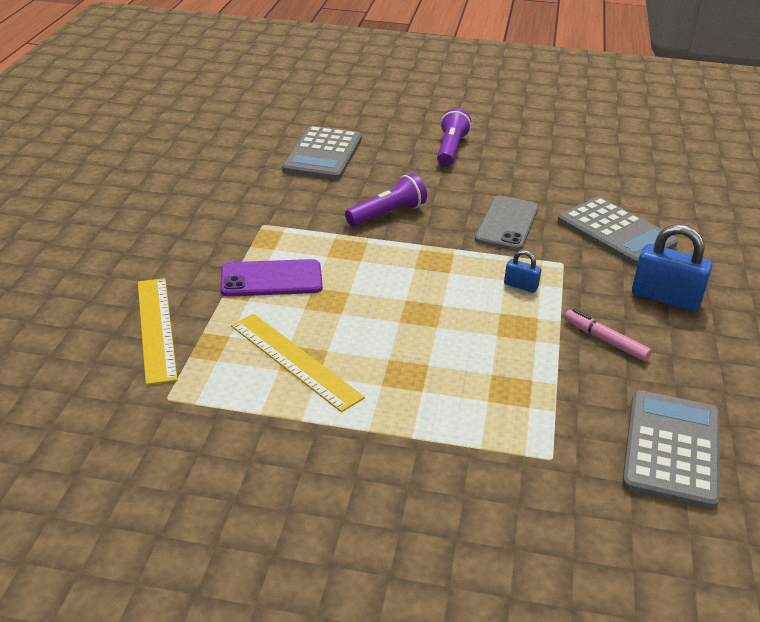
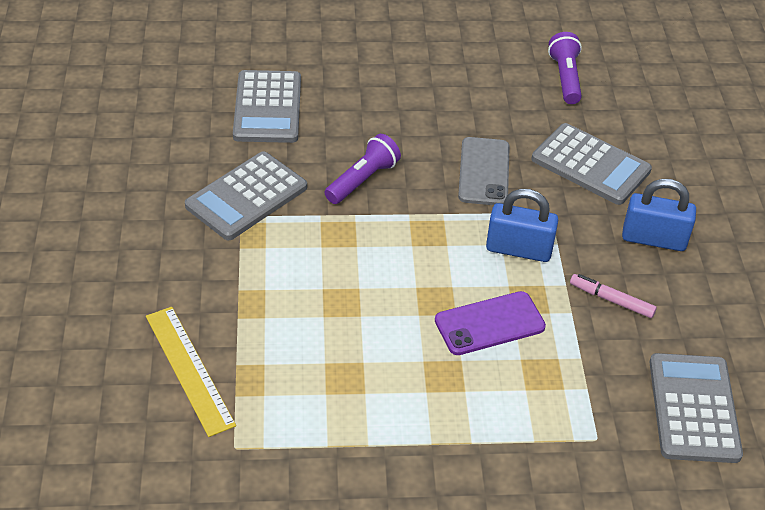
camera: 15 degrees left, 10 degrees up
(271, 279) = (277, 286): purple phone -> purple phone (489, 324)
(274, 211) = (246, 197): none -> grey calculator
(294, 361) = (337, 381): yellow ruler -> none
(450, 149) = (398, 77): purple flashlight -> purple flashlight (565, 78)
(520, 286) = (518, 249): blue padlock -> blue padlock, size x1.98

